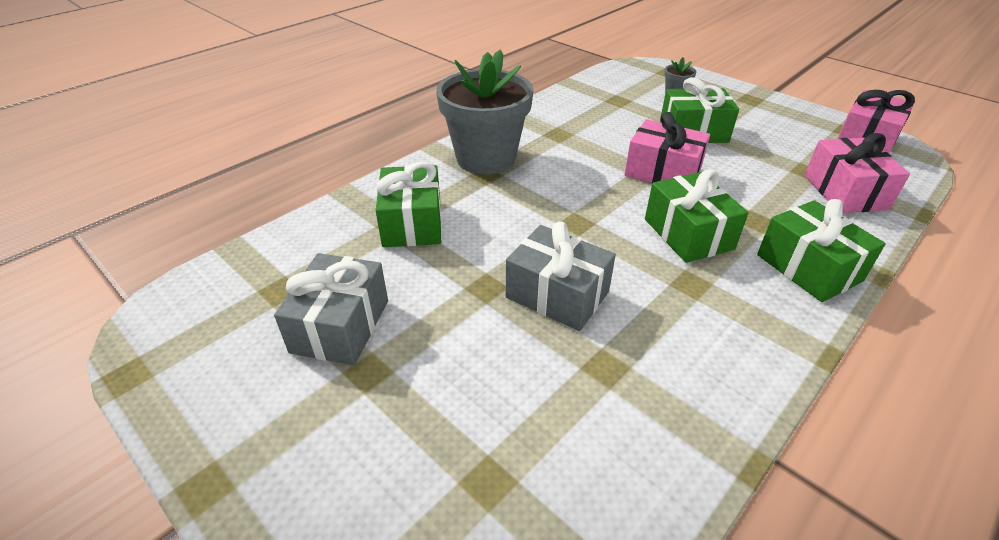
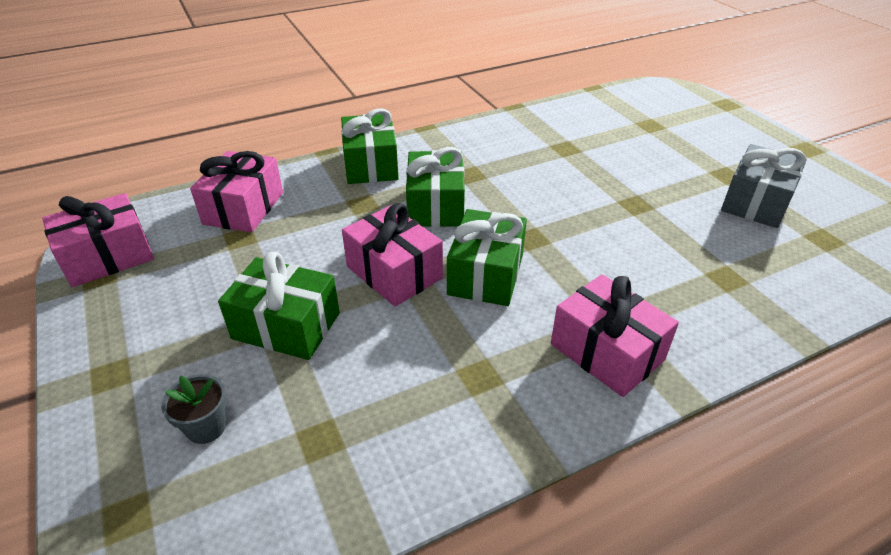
camera: 160 degrees left, 0 degrees up
(412, 223) = (707, 275): green gift -> green gift (486, 274)
(486, 158) = (607, 352): grey flower pot -> pink gift
(557, 295) = (579, 188): grey gift -> none

